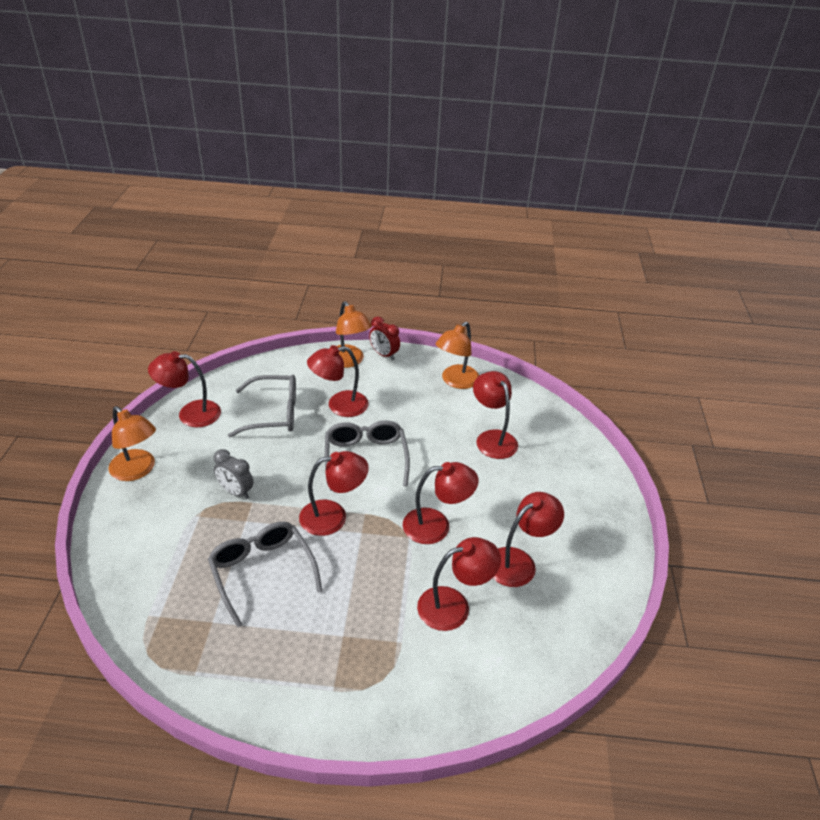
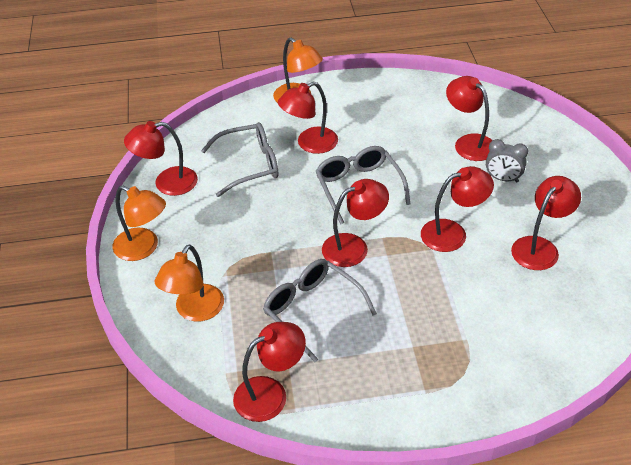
camera: 10 degrees left, 5 degrees up
(236, 492) = (250, 246): grey clock -> grey clock (503, 179)
(384, 355) = (329, 85): red clock -> none
(454, 606) = (499, 298): red lamp -> red lamp (270, 393)
(456, 381) = (411, 97): orange lamp -> orange lamp (195, 311)

